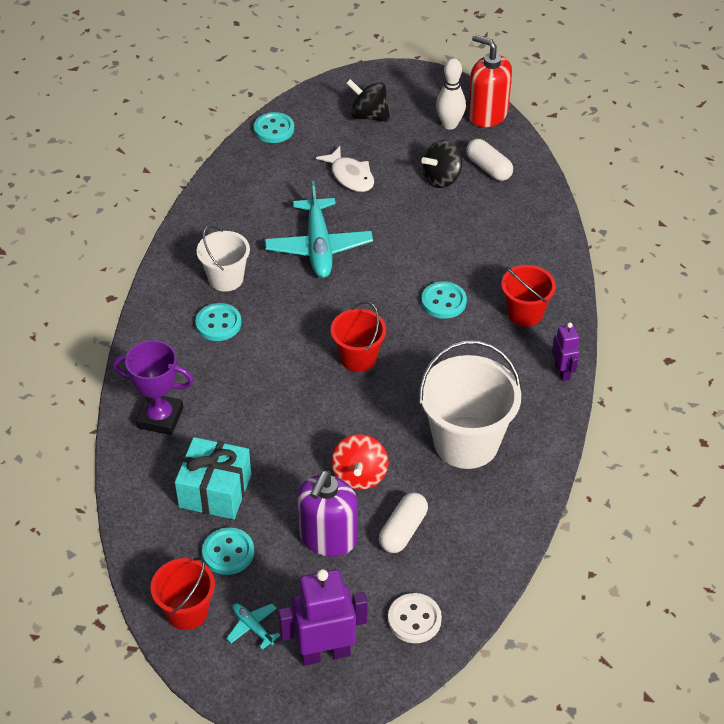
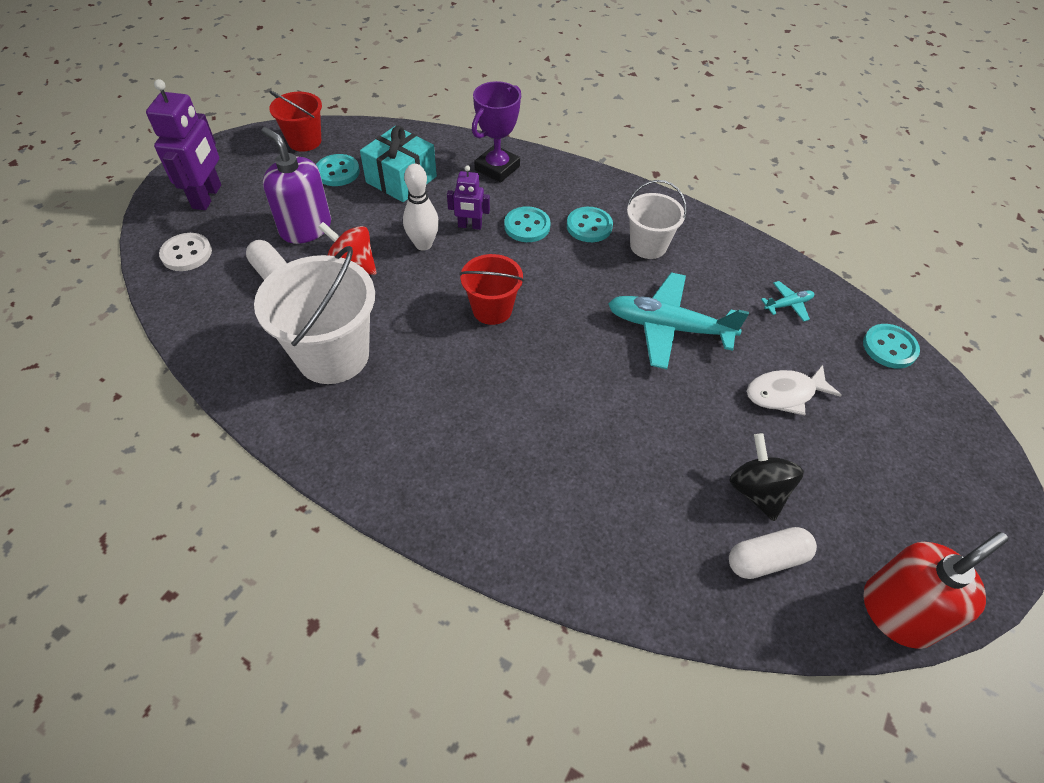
camera: 110 degrees right, 5 degrees up
(252, 627) = (263, 168): turquoise plane -> turquoise plane (788, 305)
(368, 116) = (908, 453): black spinning top -> none
(443, 301) = (535, 409): turquoise button -> turquoise button (527, 226)
(449, 124) = (877, 547): white bowling pin -> white bowling pin (423, 244)
(525, 313) = (476, 484): red bucket -> none
(562, 372) = (366, 484): purple robot -> purple robot (470, 226)

